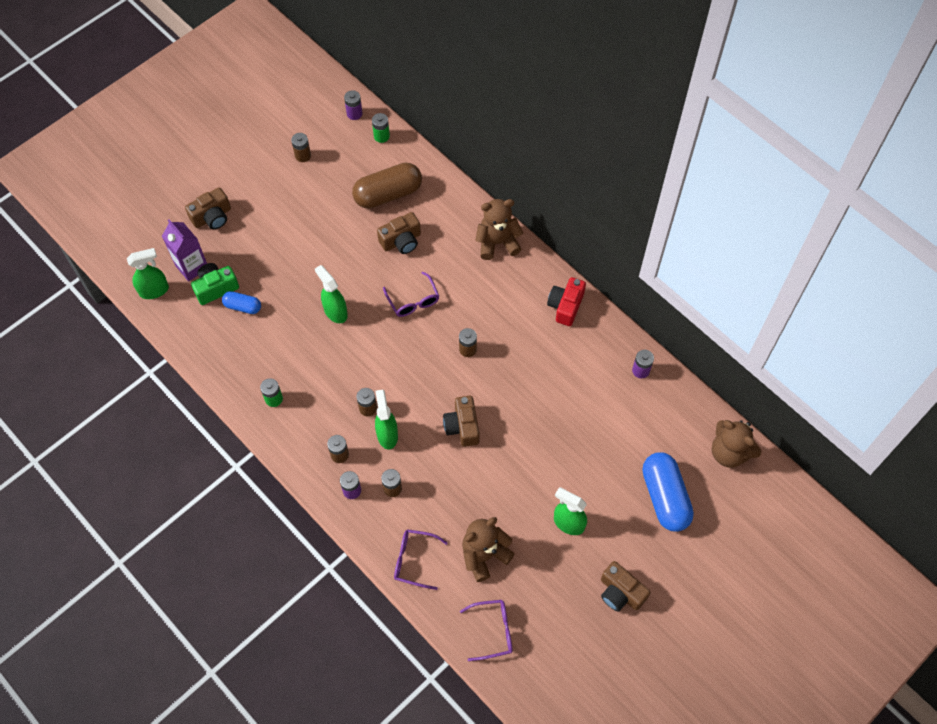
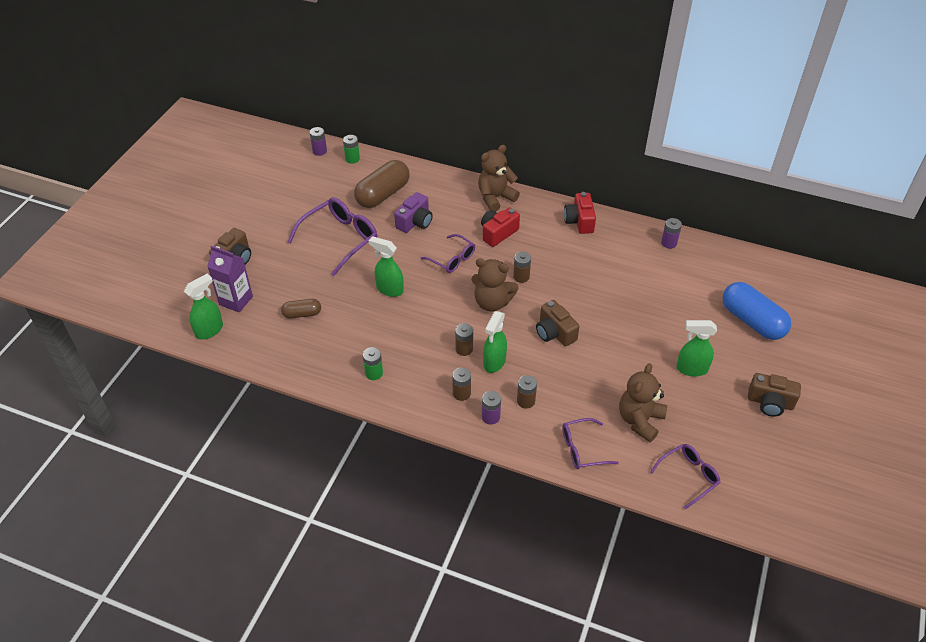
camera: 25 degrees left, 15 degrees down
(216, 288) = (268, 309): green camera -> none
(243, 306) = (302, 314): blue capsule -> brown capsule
(303, 156) = (292, 191): brown battery -> none
(319, 233) = (340, 239): none -> purple glasses
(387, 434) = (494, 362): green spray bottle -> green spray bottle turned 120 degrees counterclockwise
(401, 241) = (415, 222): brown camera -> purple camera
(475, 287) = (498, 233): none -> red camera
(729, 452) = (776, 273): brown teddy bear -> brown teddy bear (492, 302)

